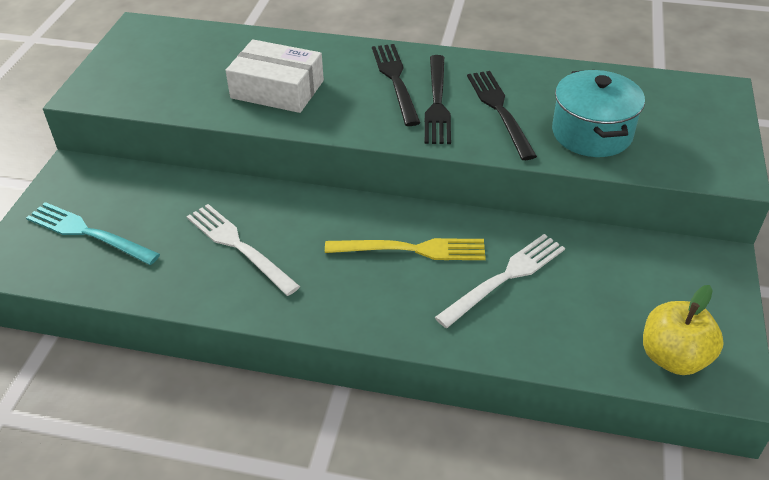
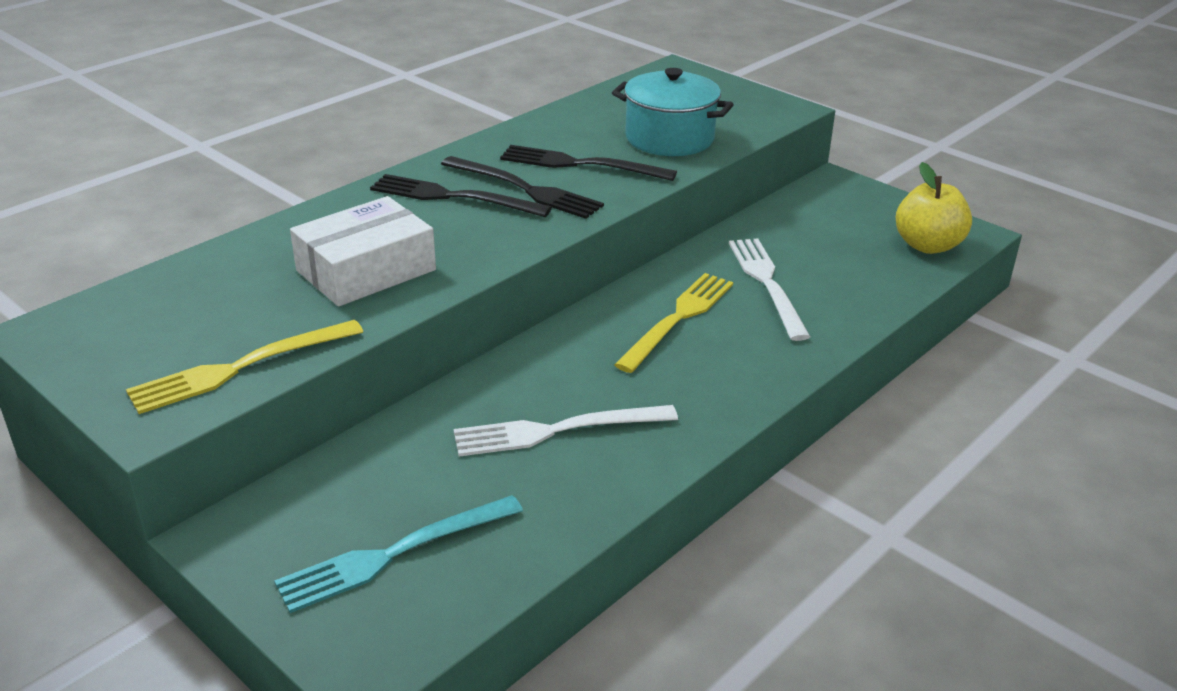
camera: 60 degrees left, 10 degrees down
(147, 96) = (240, 368): none -> yellow fork

